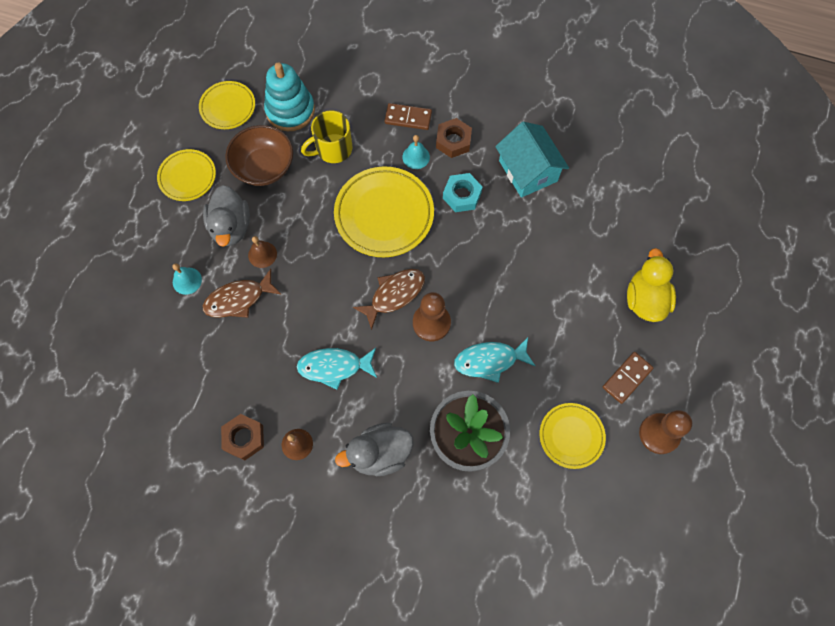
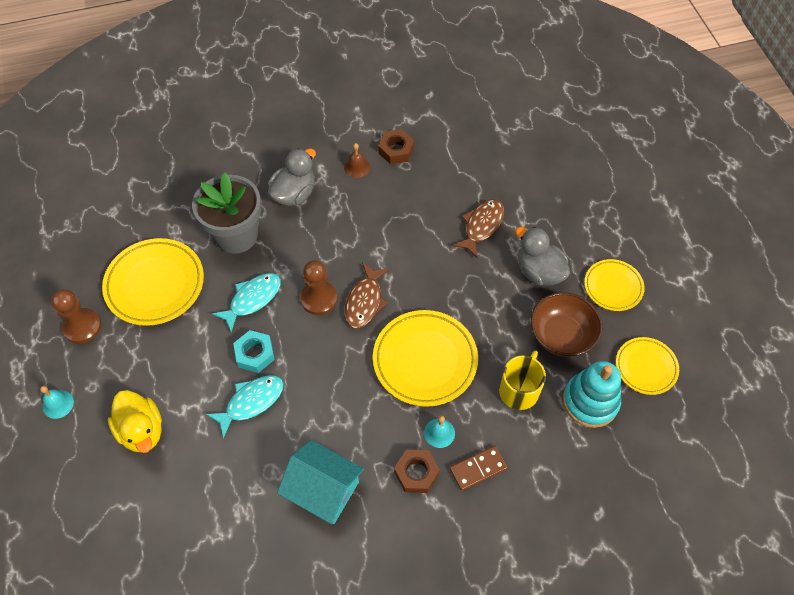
camera: 145 degrees right, 10 degrees down
(187, 281) = (532, 215): turquoise bell -> turquoise bell (58, 404)
(262, 254) = (495, 267): brown bell -> none
(334, 367) = (370, 225): turquoise fish -> turquoise fish (251, 402)
(462, 195) = (369, 422): turquoise nut -> turquoise nut (255, 354)
(571, 436) = (155, 284): yellow plate -> yellow plate, size x1.68
(627, 378) = (128, 353): brown domino -> none

